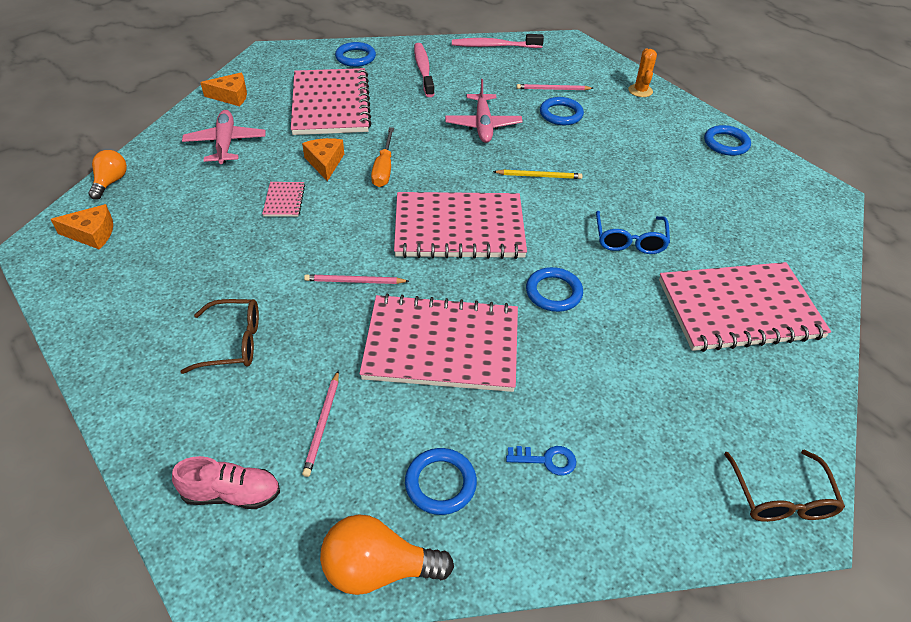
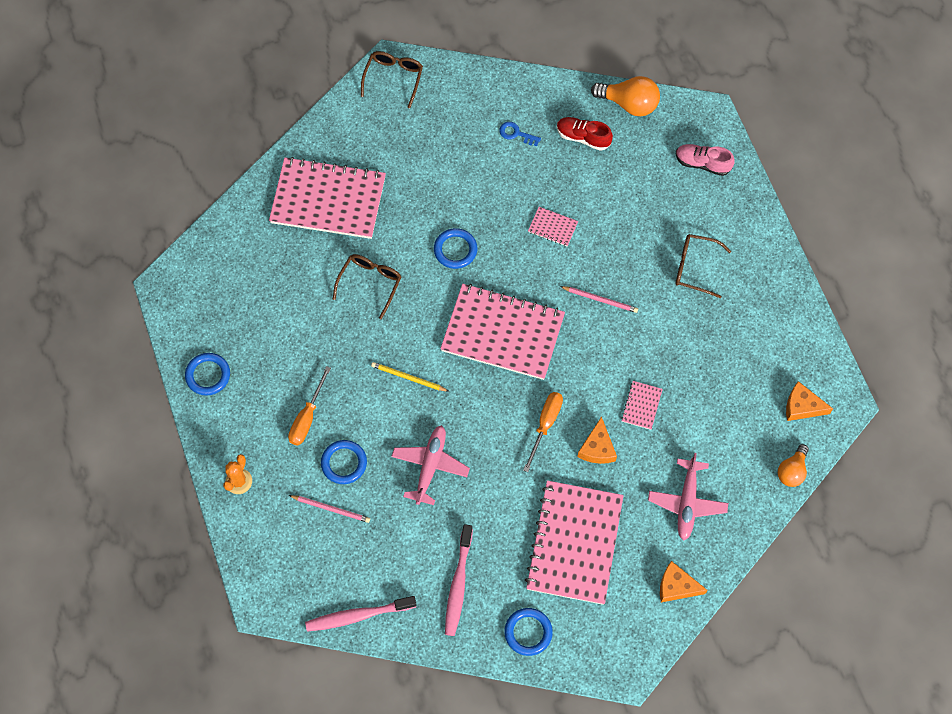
camera: 160 degrees left, 20 degrees up
(322, 424) = (644, 191): pink pencil -> none
(440, 483) = (583, 137): blue ring -> red shoe
(442, 345) = (552, 227): pink notebook -> pink notebook, size x0.41
(494, 46) = (358, 615): pink toothbrush -> pink toothbrush turned 150 degrees clockwise
(614, 134) = (307, 417): none -> orange screwdriver
(629, 240) = (370, 284): blue glasses -> brown glasses

